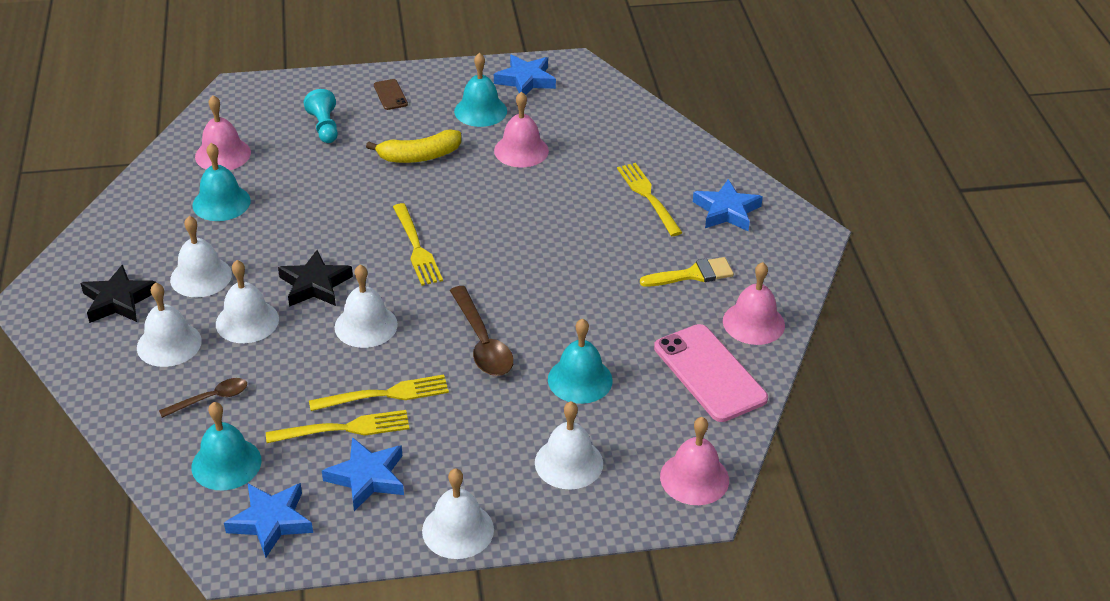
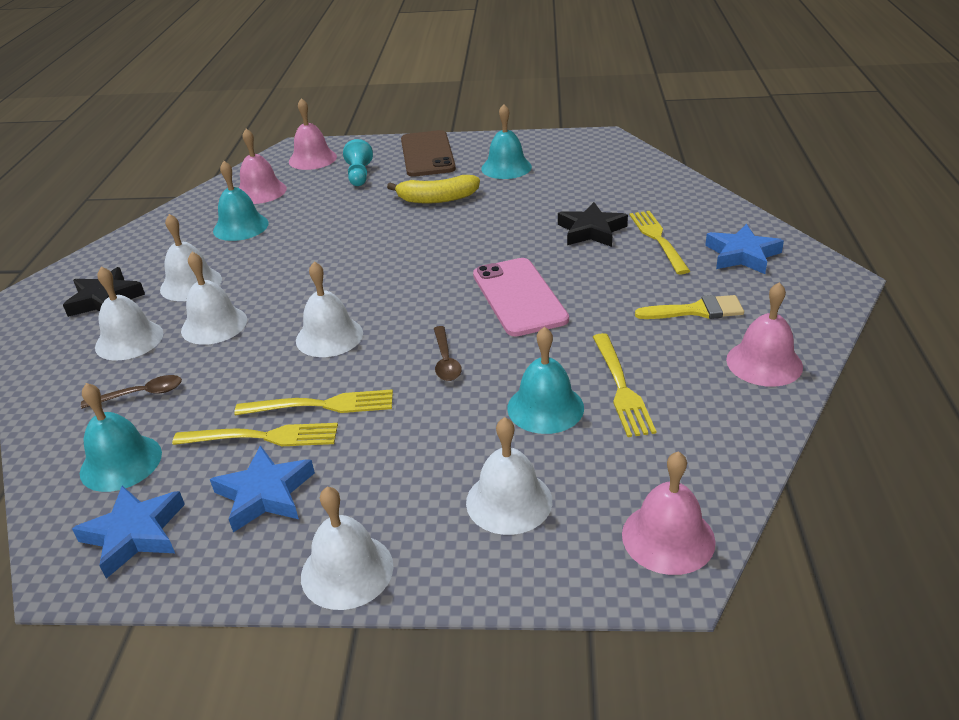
camera: 15 degrees right, 5 degrees down
(315, 285) = (295, 297): black star -> black star (591, 231)
(390, 95) = (427, 154): brown phone -> brown phone, size x2.12
(417, 248) = (407, 271): yellow fork -> yellow fork (621, 388)
(482, 342) = (445, 360): brown spoon -> brown spoon, size x0.61
(521, 150) = (536, 198): pink bell -> pink bell (312, 159)
(525, 80) = (555, 147): blue star -> none
(709, 373) = (704, 413): pink phone -> pink phone (519, 297)

